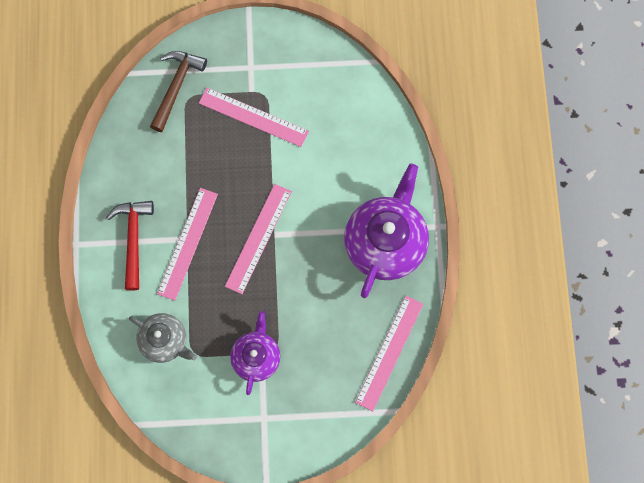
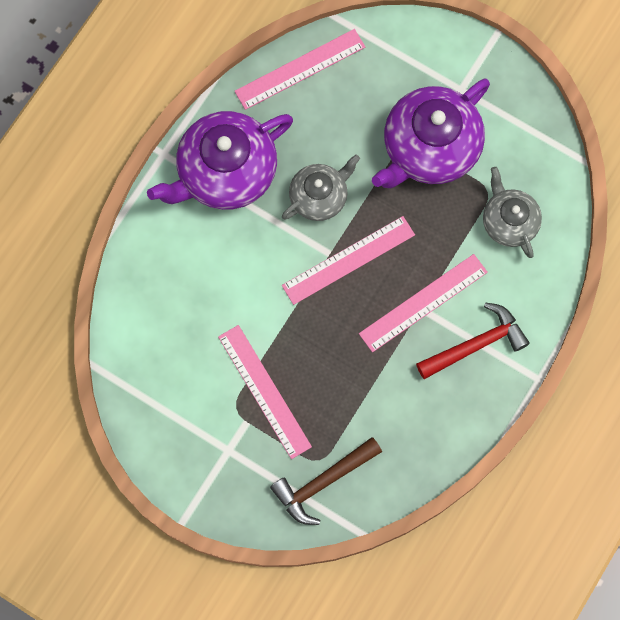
camera: 145 degrees left, 0 degrees up
(133, 239) = (476, 344): red hammer -> red hammer turned 150 degrees counterclockwise
(256, 357) = (429, 148): purple teapot -> purple teapot, size x1.72
(309, 269) = (319, 196): none -> grey teapot

